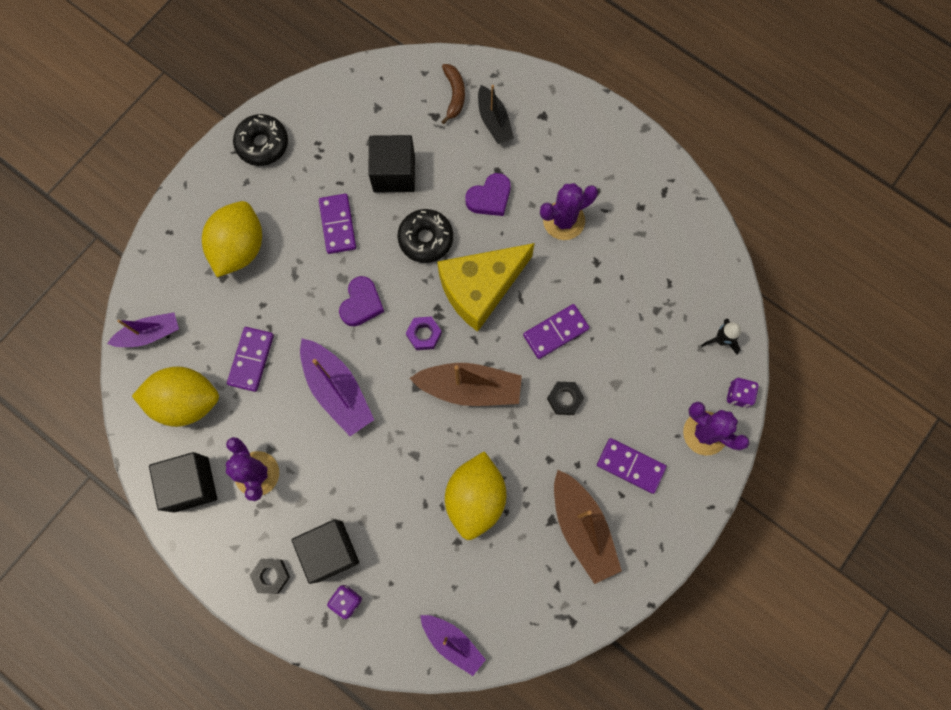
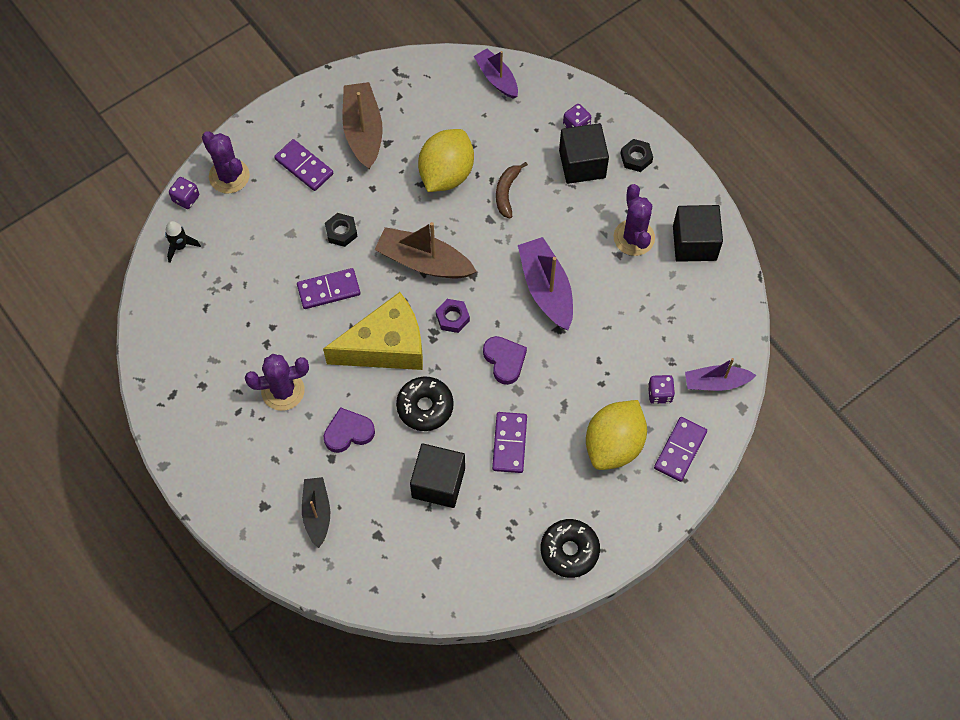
camera: 165 degrees left, 10 degrees down
(186, 401) = (689, 313): yellow lemon -> none
(203, 308) = (660, 394): none -> purple dice
(251, 359) = (621, 335): purple domino -> purple domino (680, 450)
(361, 303) = (504, 360): purple heart -> purple heart turned 120 degrees clockwise
(454, 95) = (349, 554): brown banana -> brown banana (506, 192)

